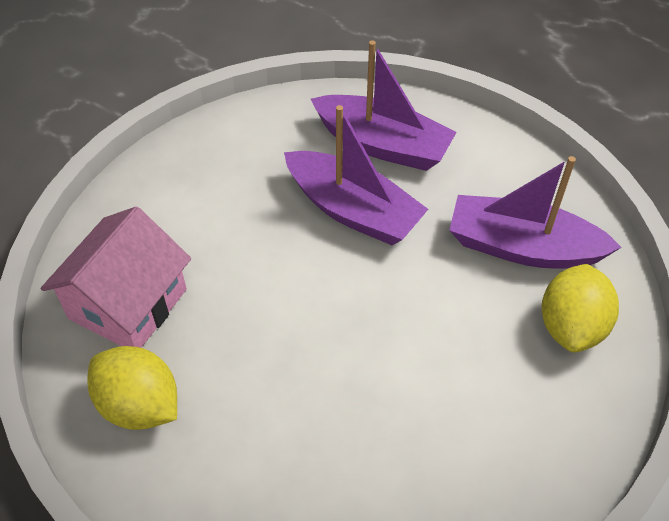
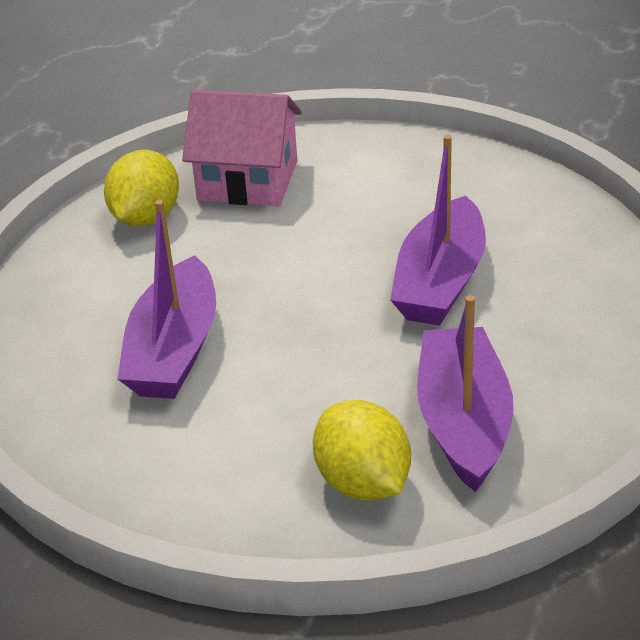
camera: 75 degrees right, 15 degrees down
(382, 145) = (556, 280): purple boat -> purple boat (174, 350)
(571, 326) = (363, 482): yellow lemon -> yellow lemon turned 60 degrees clockwise

